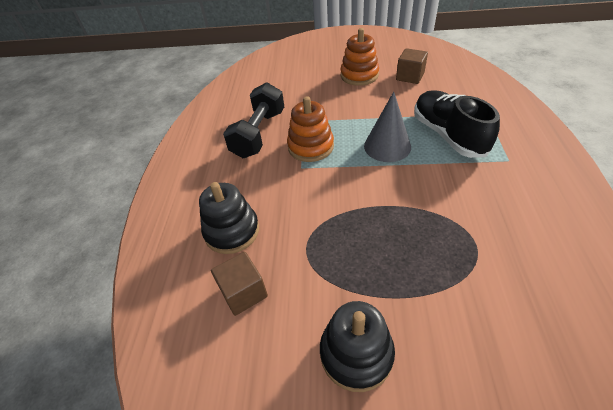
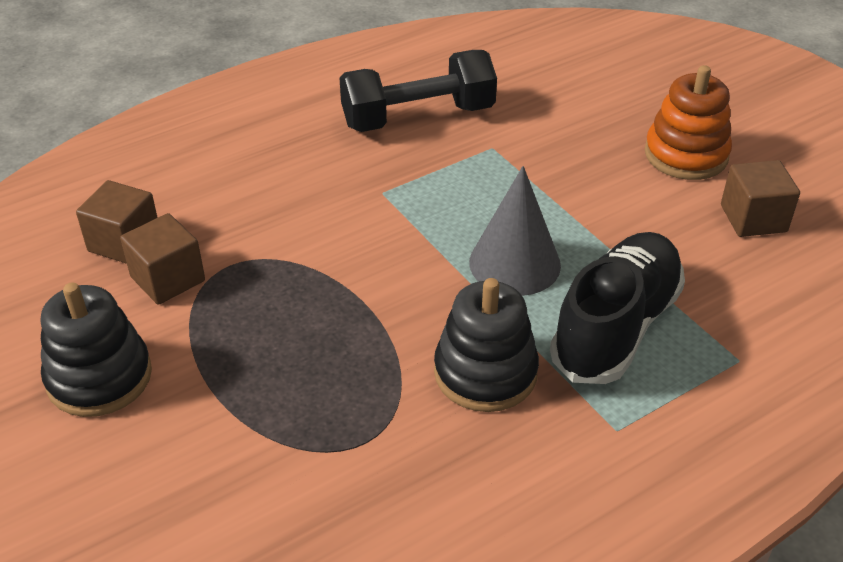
camera: 50 degrees right, 5 degrees down
(232, 231) = (210, 185): black stacking toy -> black stacking toy (485, 373)
(294, 282) = (168, 279): none -> brown cube
(310, 146) = (436, 181): orange stacking toy -> none

